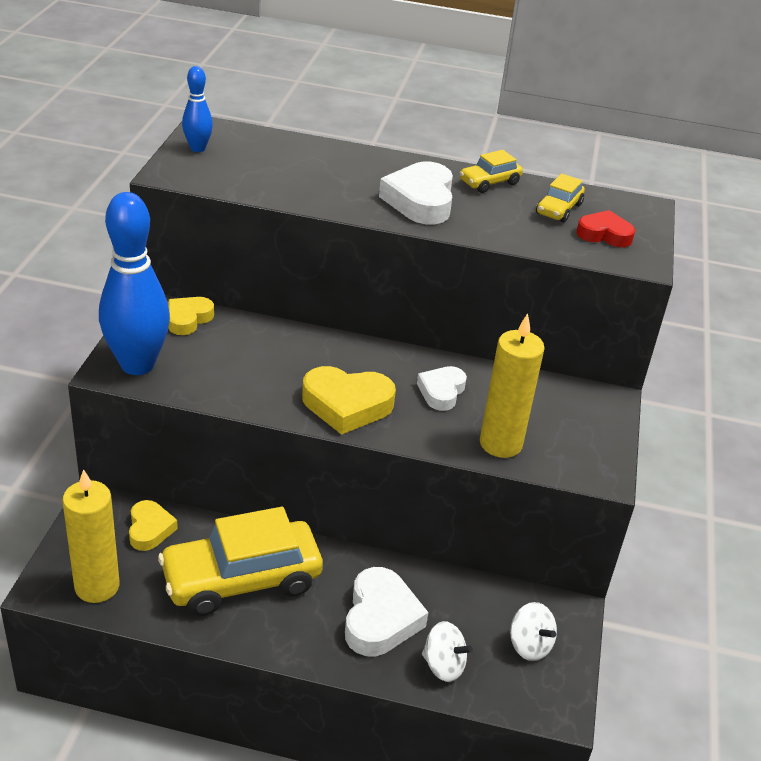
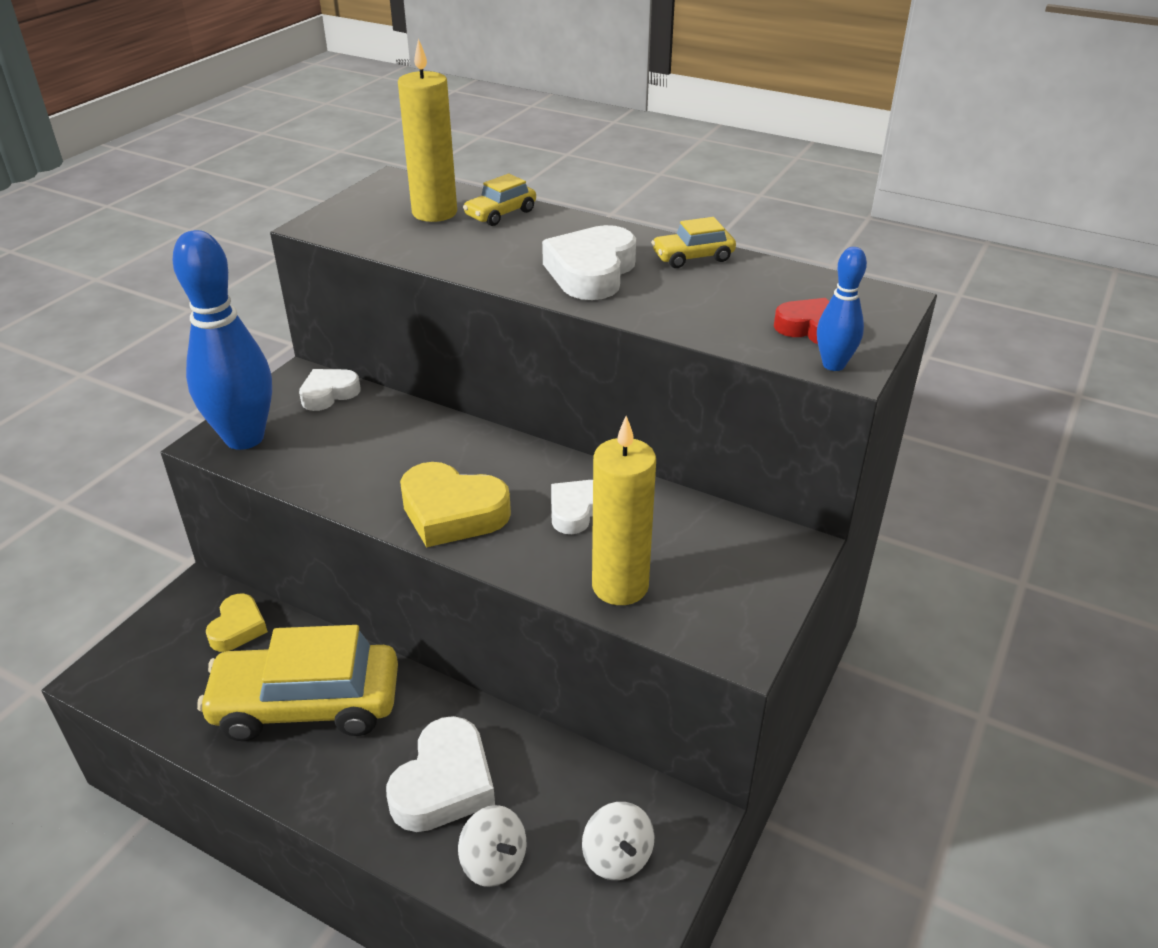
camera: 20 degrees right, 0 degrees up
(97, 586) = (148, 685): yellow candle -> yellow candle (434, 213)
(188, 319) = (329, 394): yellow heart -> white heart
(198, 148) = (368, 201): blue bowling pin -> blue bowling pin (833, 365)
(558, 209) = (766, 294): yellow car -> yellow car (500, 214)

